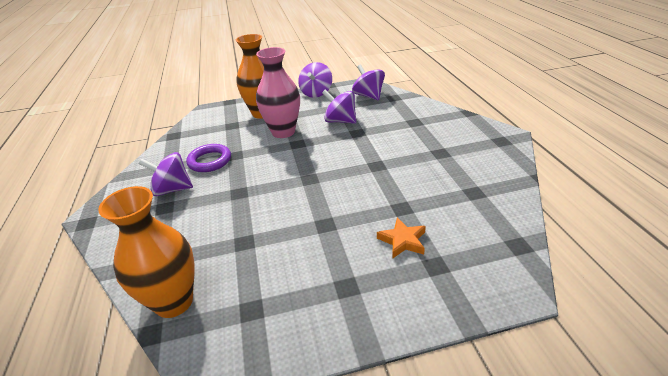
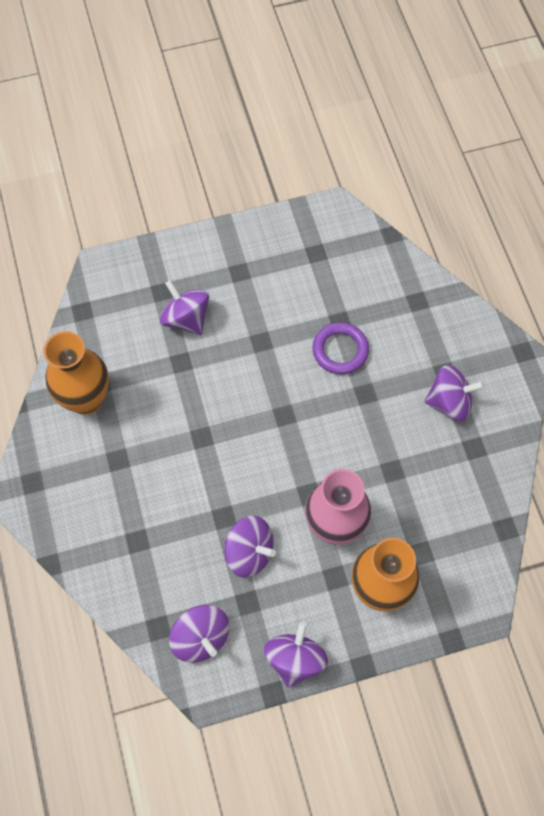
camera: 175 degrees right, 30 degrees up
(174, 302) = (383, 260): orange vase -> orange vase (86, 399)
(210, 161) = (423, 458): purple ring -> purple ring (340, 350)
(402, 241) = (186, 318): orange star -> purple spinning top

